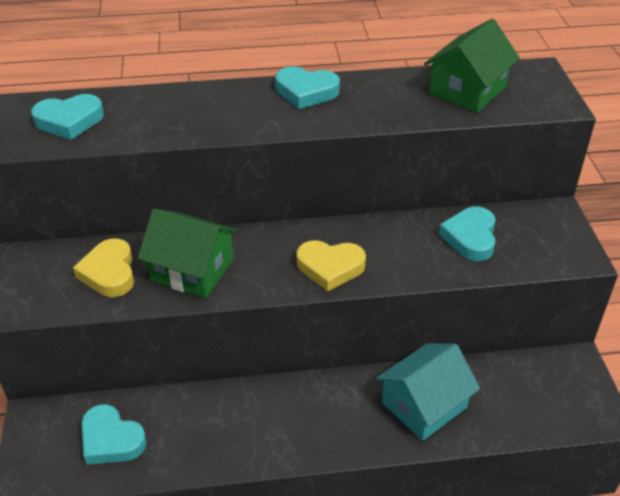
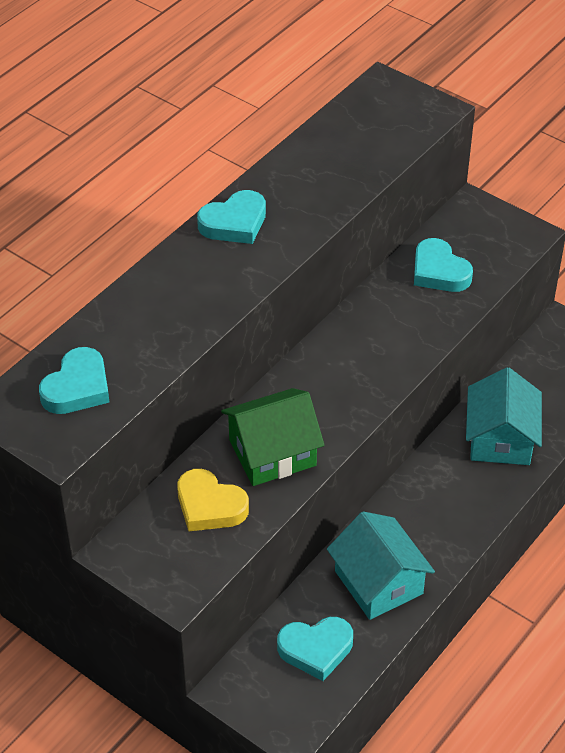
camera: 45 degrees left, 5 degrees up
(208, 431) = (378, 582): none -> turquoise house
(330, 267) = (372, 371): yellow heart -> none
(467, 90) = (356, 139): green house -> none

